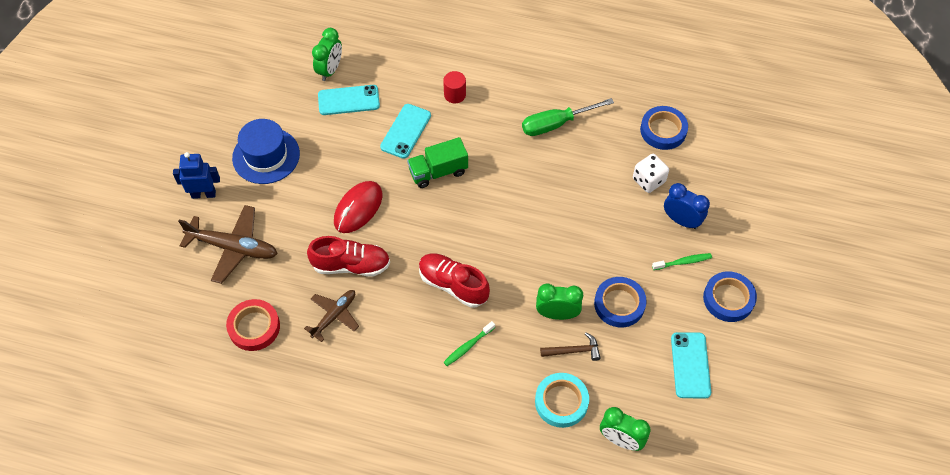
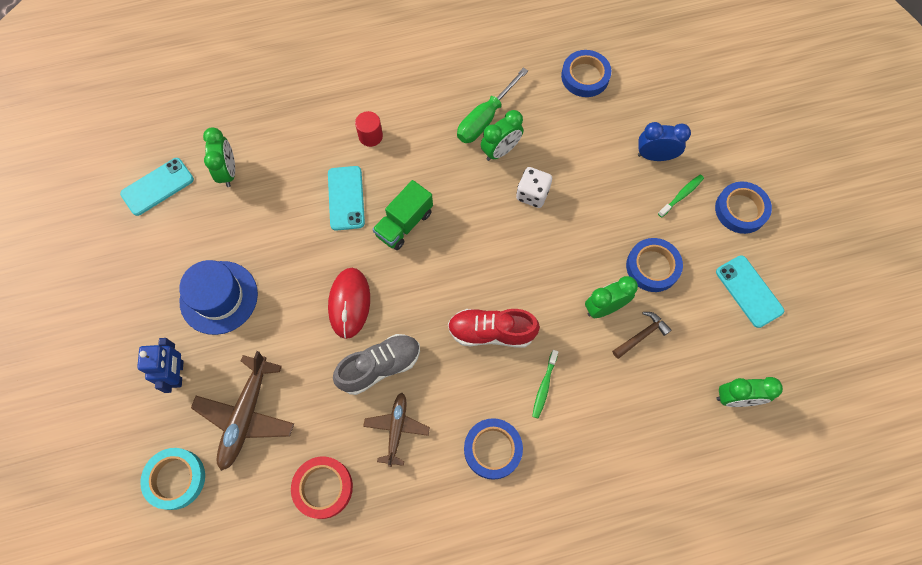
camera: 30 degrees left, 10 degrees up
(203, 194) = (178, 374): blue robot -> blue robot turned 120 degrees clockwise
(233, 247) = (246, 415): brown plane -> brown plane turned 120 degrees clockwise
(348, 100) = (268, 194): turquoise phone -> turquoise phone (157, 187)
(351, 265) = (380, 366): red shoe -> grey shoe
(397, 369) = (492, 449): none -> blue tape
(552, 154) = (500, 151): none -> green clock
(561, 402) = (662, 392): turquoise tape -> turquoise tape (175, 479)
(648, 180) = (602, 132): white dice -> white dice (532, 194)

